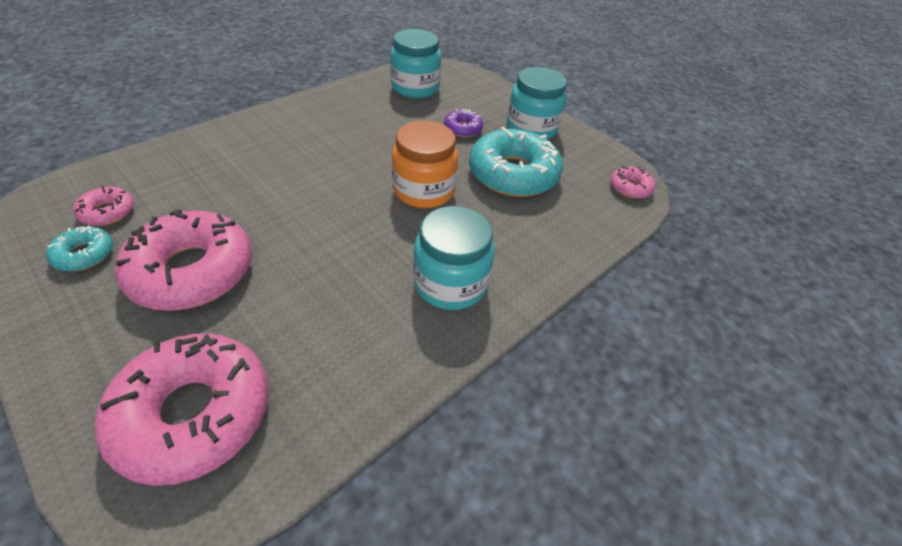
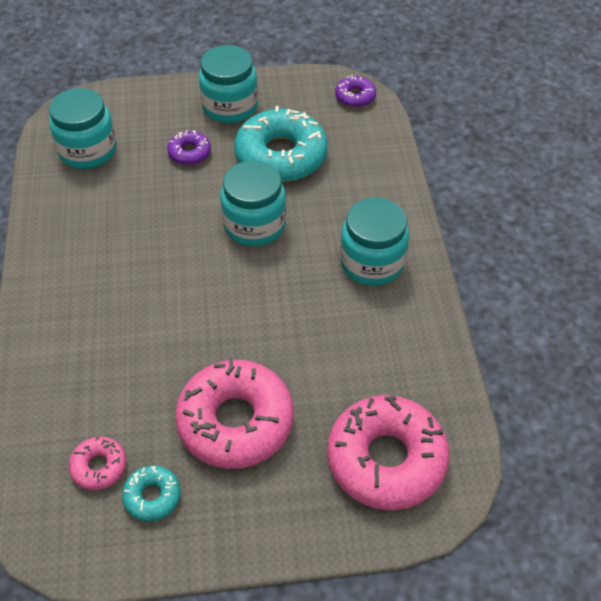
camera: 50 degrees left, 5 degrees up
(424, 190) = (254, 225): orange jar -> turquoise jar
(630, 187) = (355, 96): pink donut -> purple donut

